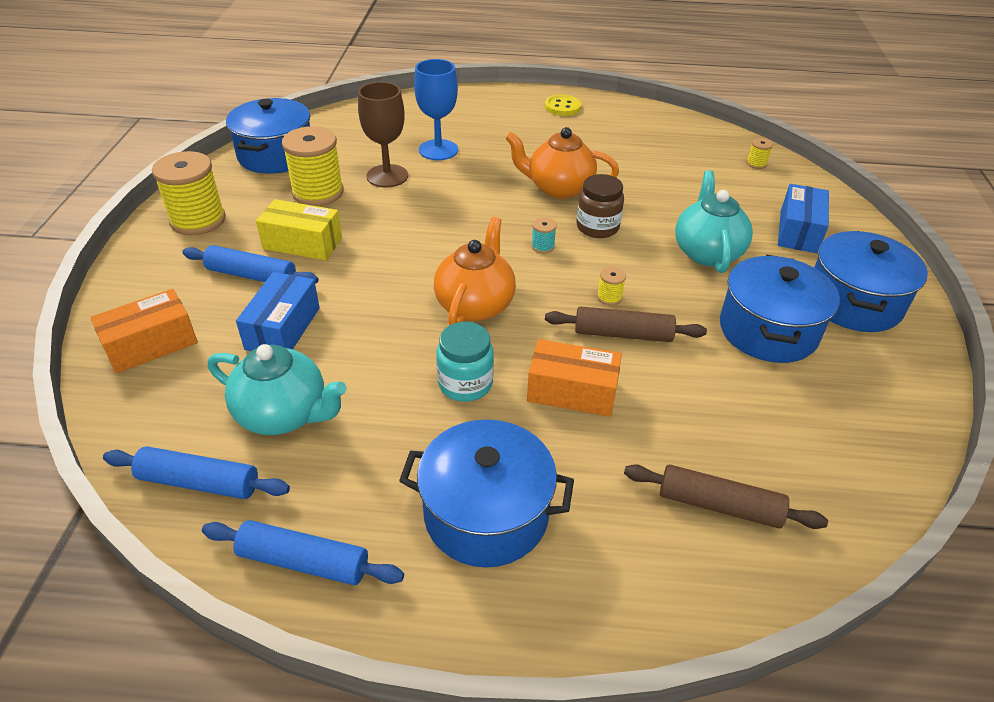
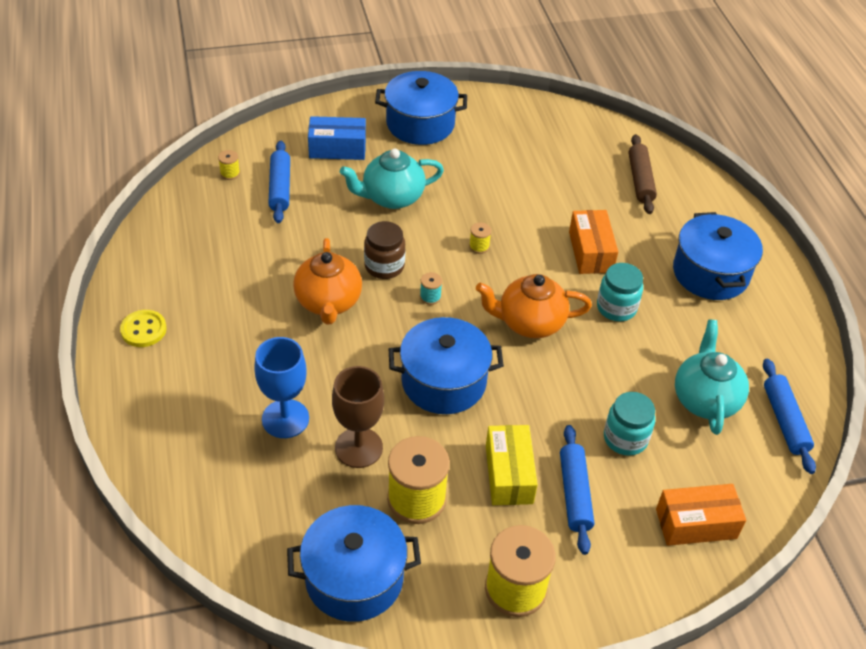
camera: 110 degrees left, 5 degrees up
(151, 344) = (696, 524): orange box -> orange box turned 45 degrees counterclockwise
(283, 328) = (625, 438): blue box -> turquoise jar
(304, 561) = (794, 344): blue rolling pin -> blue rolling pin (280, 188)
(623, 334) = (518, 234): brown rolling pin -> none
(768, 330) = (474, 163): blue pot -> blue pot (443, 381)

